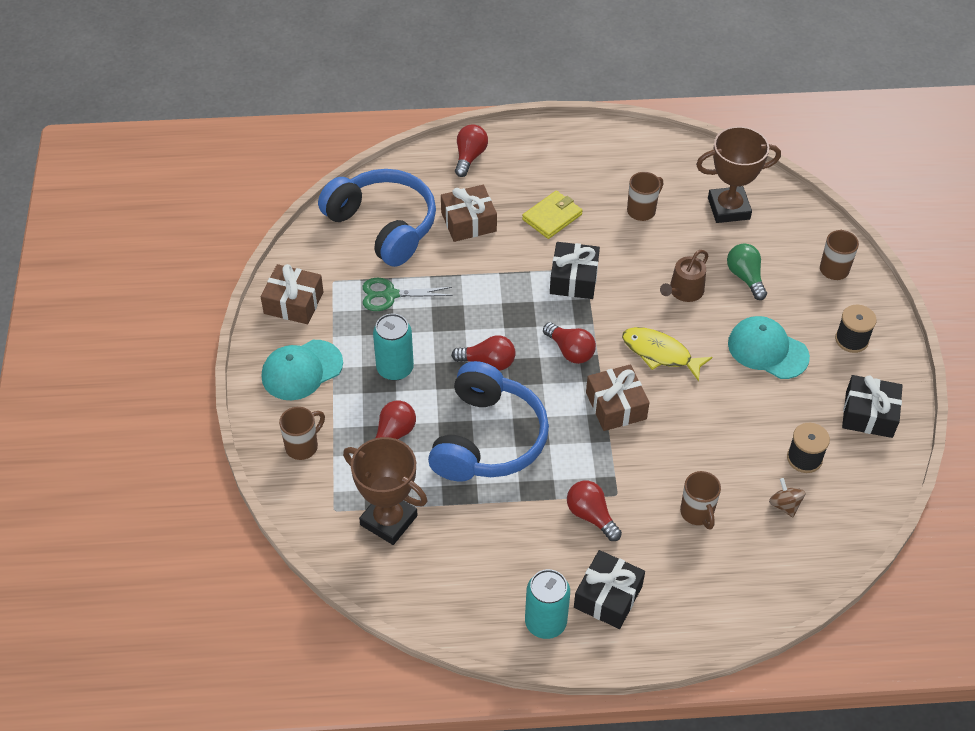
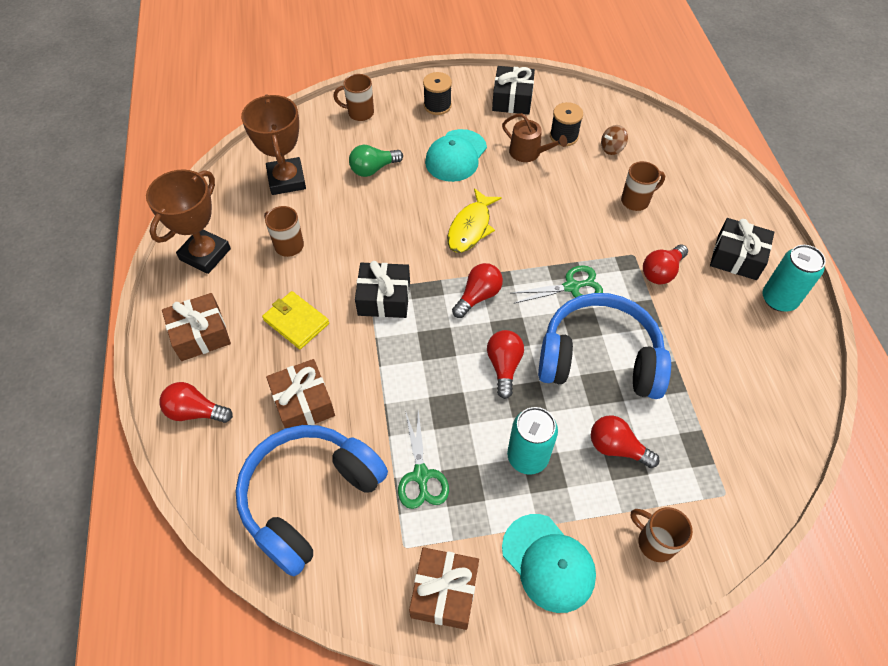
camera: 95 degrees left, 5 degrees up
(389, 520) = (720, 438): brown trophy -> brown trophy (205, 254)
(576, 430) = (571, 287): none -> green scissors
(616, 406) = (537, 258): brown gift -> brown gift (200, 334)
(684, 291) = (394, 212): brown watering can -> brown watering can (528, 153)

